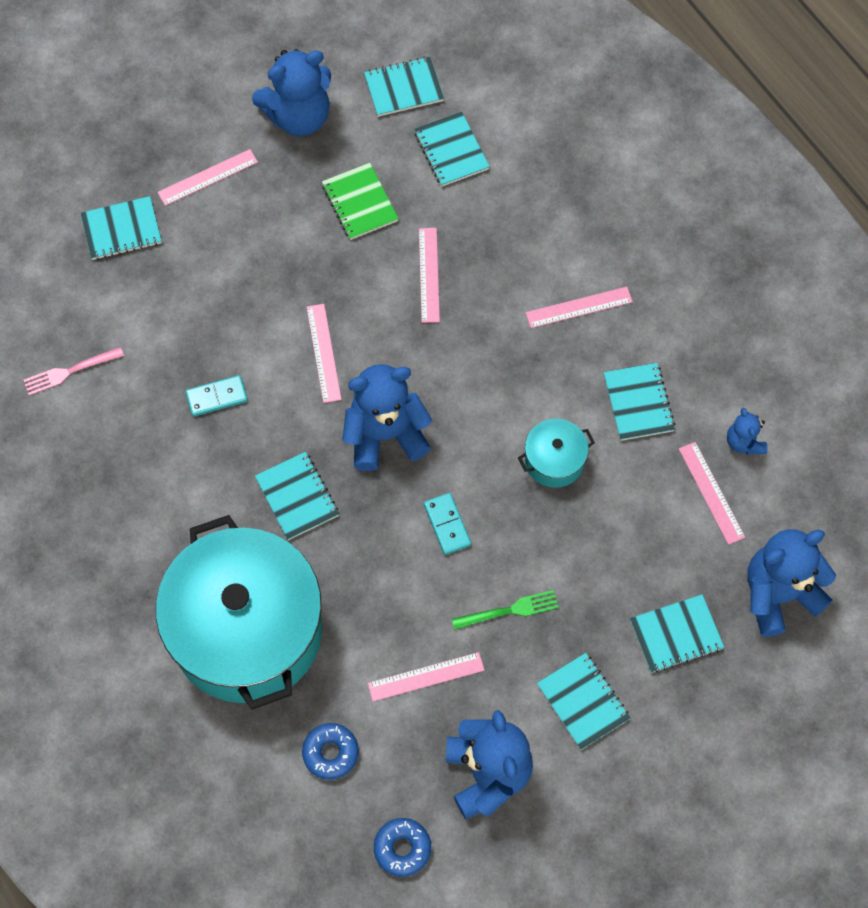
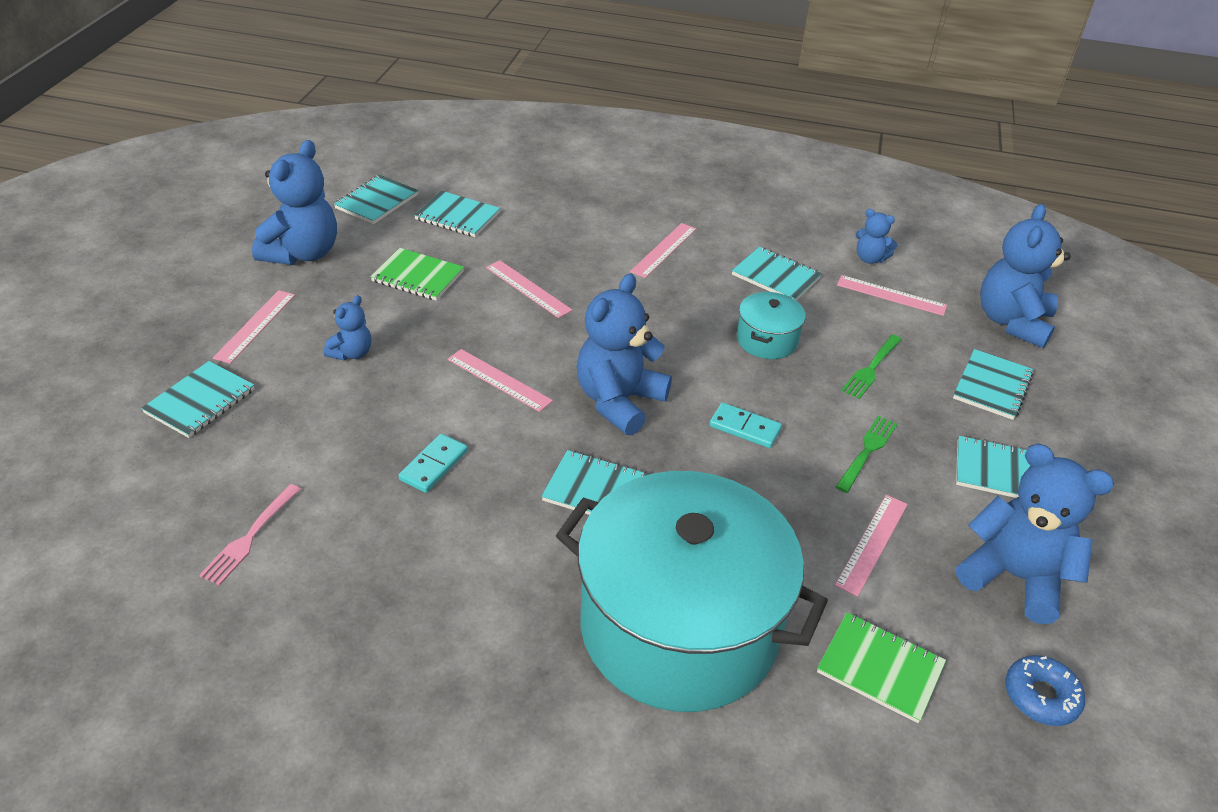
camera: 45 degrees left, 25 degrees down
(249, 253) = (352, 353): none -> blue teddy bear
(330, 753) = (880, 668): blue donut -> green notebook
(603, 547) = (871, 368): none -> green fork

